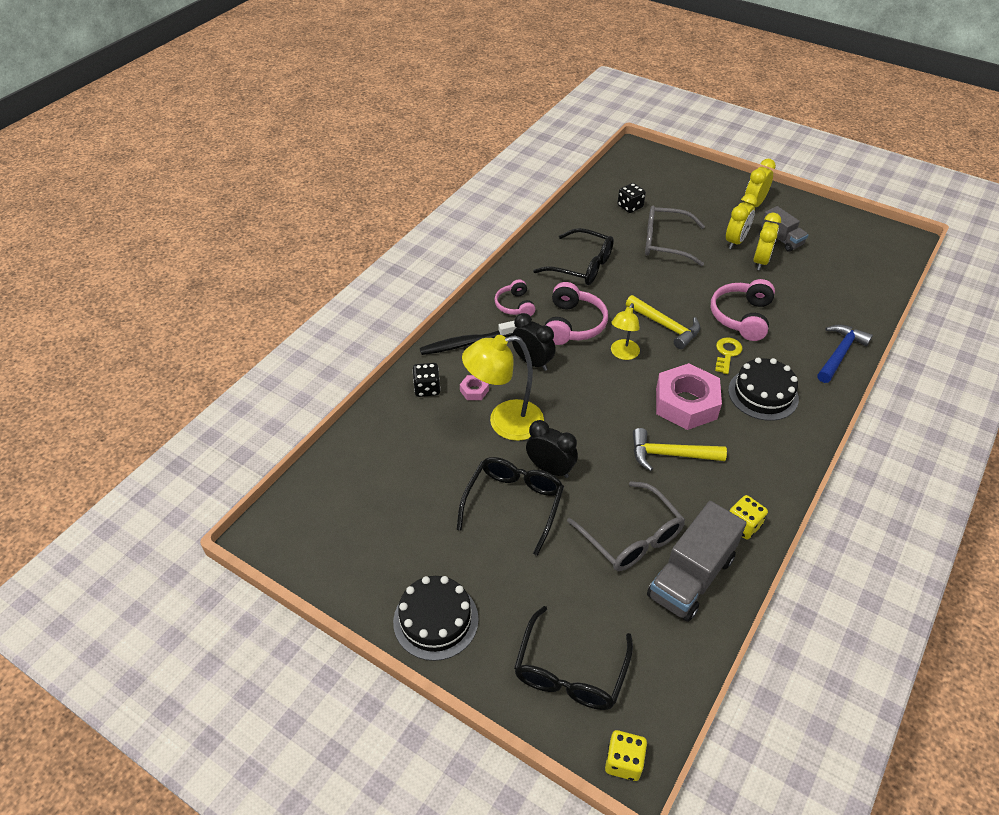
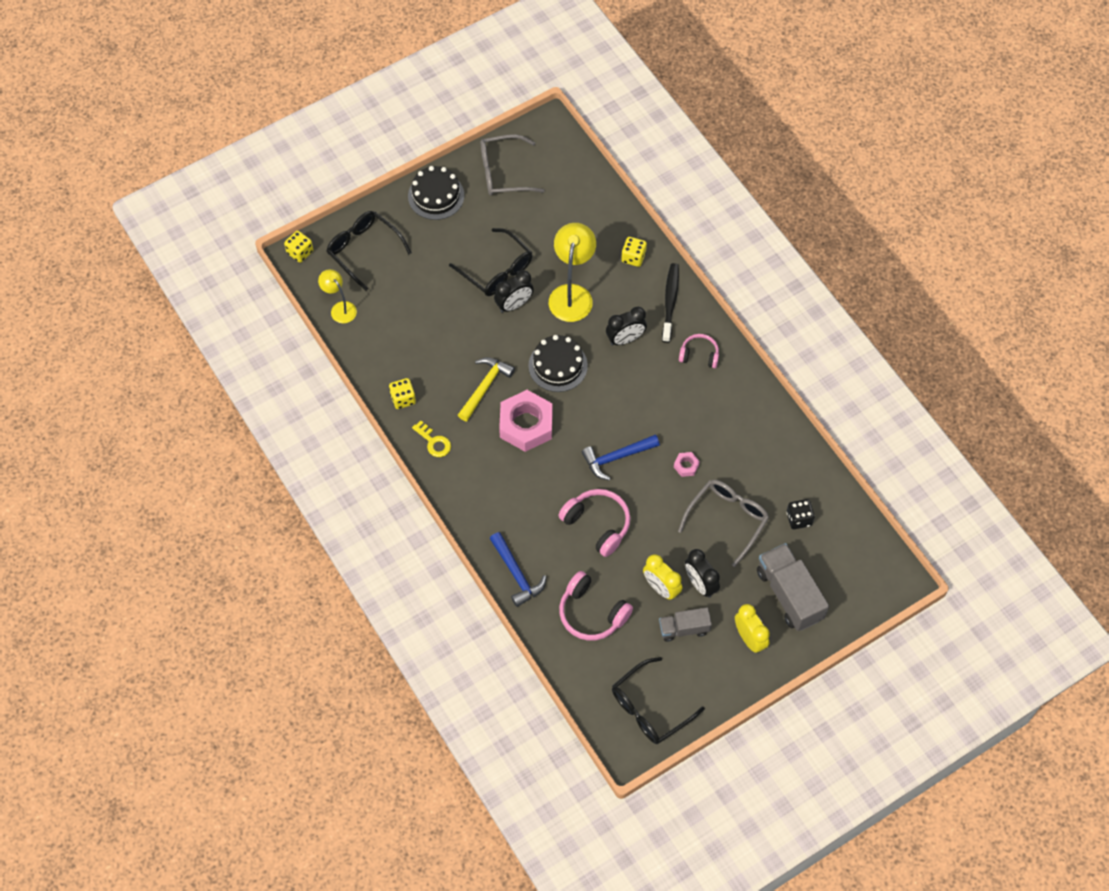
camera: 115 degrees right, 15 degrees up
(427, 388) = (633, 257): black dice -> yellow dice
(474, 390) = (615, 287): pink nut -> pink nut (686, 466)
(573, 324) = (654, 388): pink headphones -> pink headphones (592, 613)
(582, 266) = (727, 431): black glasses -> black glasses (649, 708)
(623, 354) = (601, 408): yellow lamp -> yellow lamp (340, 308)
(631, 537) = (432, 327): grey glasses -> grey glasses (503, 172)
(665, 326) = (617, 457): yellow hammer -> blue hammer
(691, 577) = (384, 345): grey truck -> grey truck (789, 594)
(727, 353) = (561, 486): yellow key -> yellow key (434, 442)
(735, 241) = (700, 584): yellow clock -> black clock
(763, 394) = (506, 485): black cake -> black cake (558, 365)

